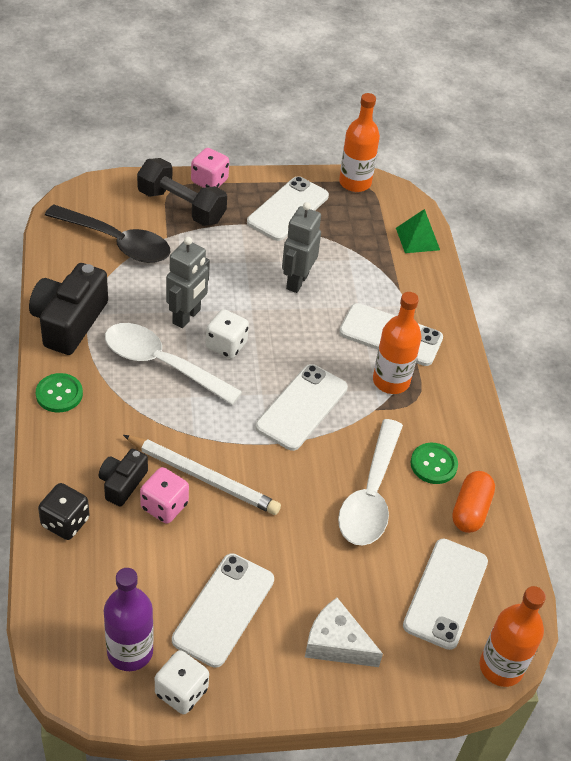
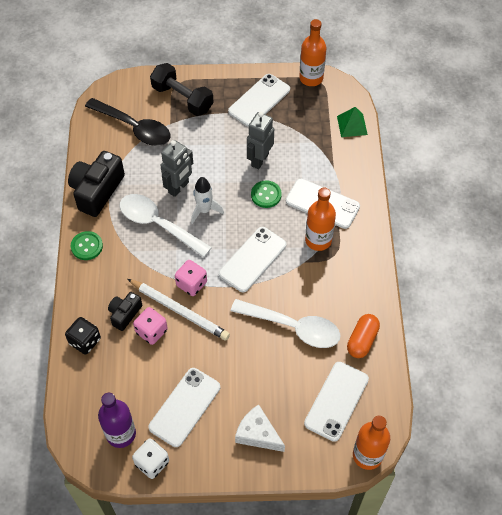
camera: 10 degrees right, 10 degrees up
(209, 181) = (204, 77): pink dice -> pink dice (191, 284)
(226, 345) = (204, 210): white dice -> white rocket
(370, 495) = (293, 327): white spoon -> white spoon turned 90 degrees counterclockwise
(433, 464) = (340, 305): green button -> green button (266, 195)

